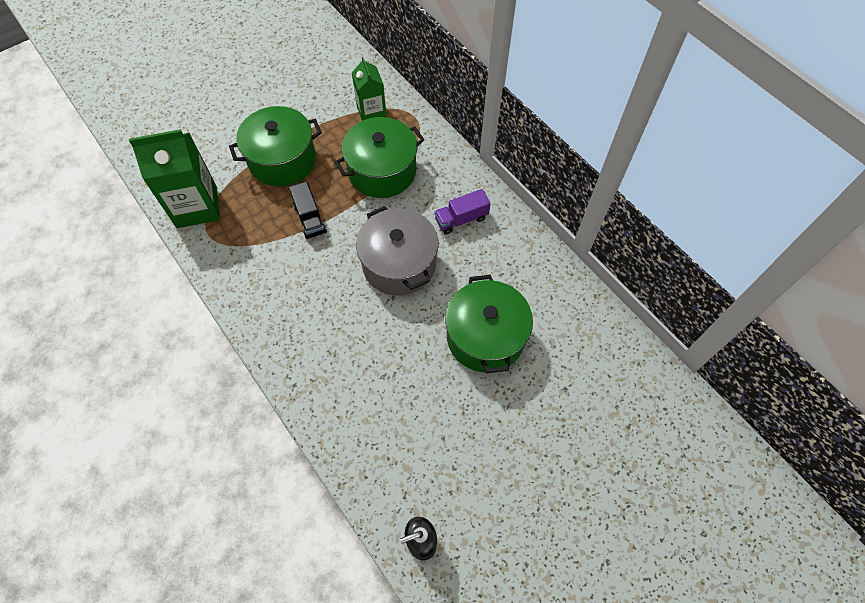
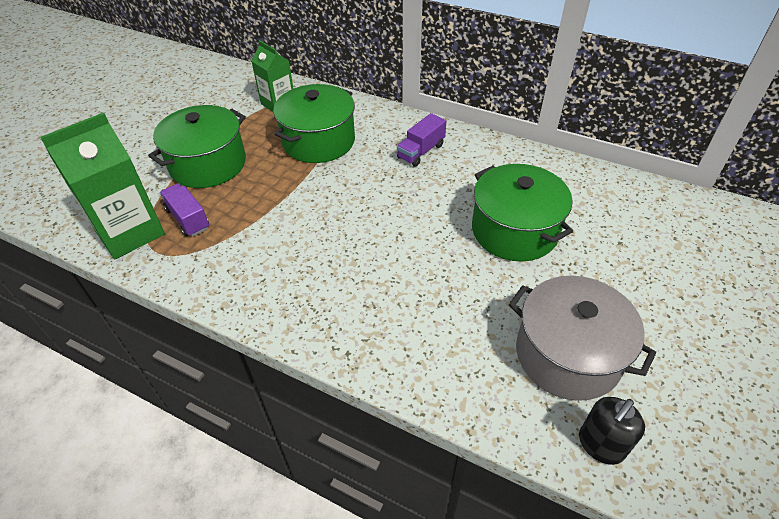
camera: 25 degrees left, 15 degrees down
(242, 211) = (188, 219): none -> purple truck
(310, 219) = (268, 200): black truck -> none
(399, 264) = (387, 204): grey pot -> grey pot (568, 354)

